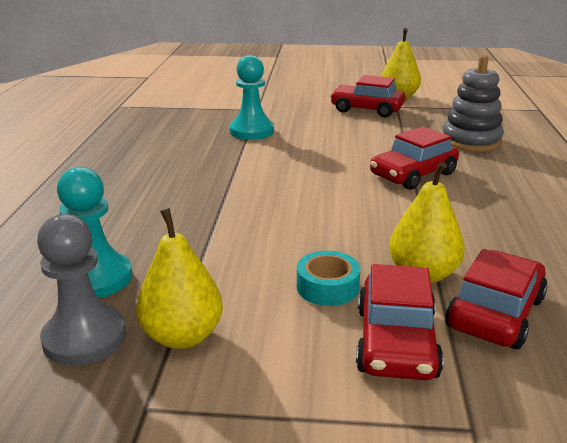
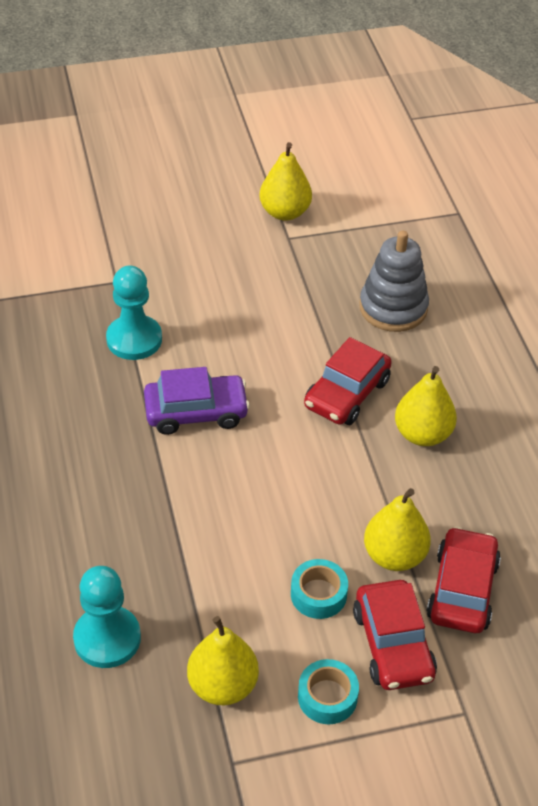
camera: 20 degrees left, 20 degrees up
(84, 338) = (143, 710): grey pawn -> none
(276, 167) = (196, 412): none -> purple car
(295, 371) = (327, 697): none -> turquoise tape
(367, 109) = (255, 255): red car -> none
(478, 204) = (422, 434): none -> yellow pear

